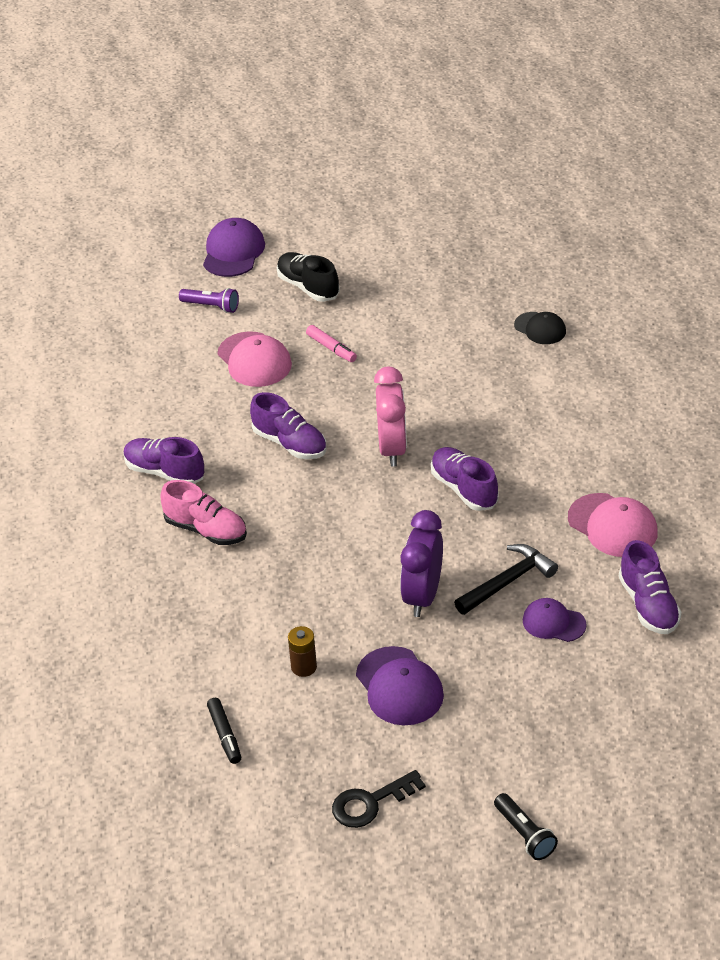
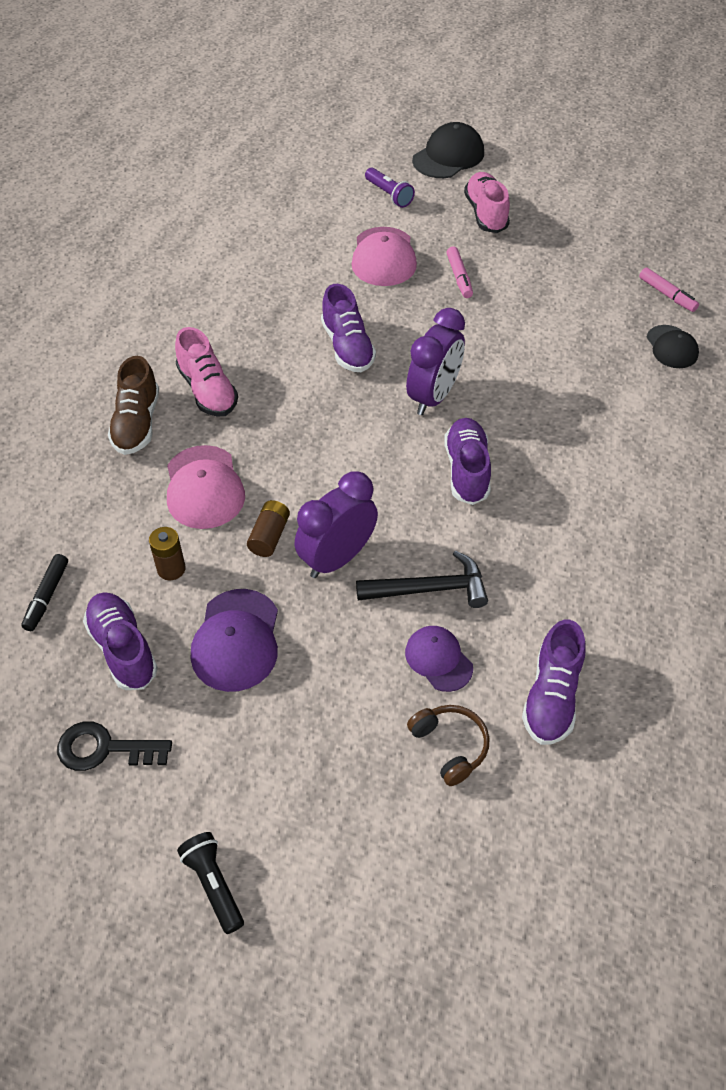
camera: 30 degrees right, 10 degrees up
(165, 472) = (221, 321): purple shoe -> purple shoe (123, 649)
(171, 582) = (137, 423): none -> brown shoe
(233, 252) = (448, 156): purple cap -> black cap
(308, 287) = (486, 214): black shoe -> pink shoe
(357, 607) = (269, 536): none -> brown battery
(392, 449) = (433, 397): pink clock -> purple clock
(505, 290) = (667, 295): none -> pink marker
(525, 834) = (213, 884): black flashlight -> black flashlight turned 150 degrees clockwise
(607, 670) = (450, 746): none -> brown headphones
(612, 525) = (584, 587): pink cap -> pink cap (204, 487)

